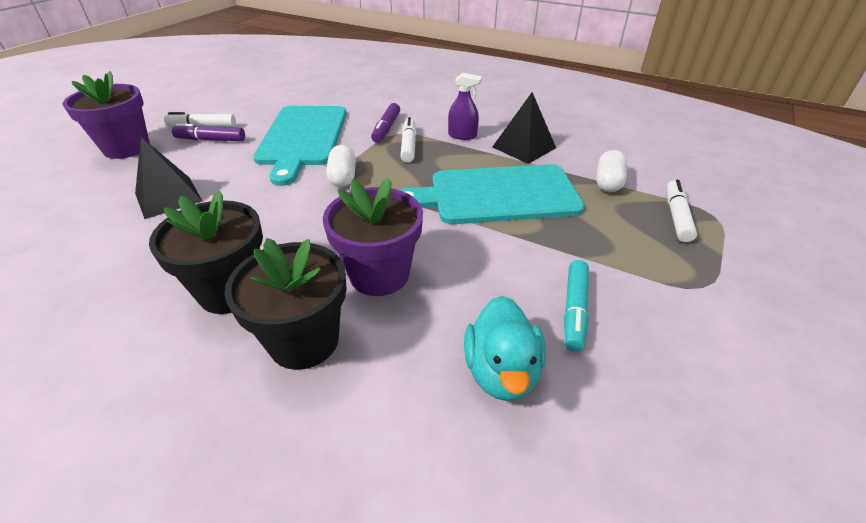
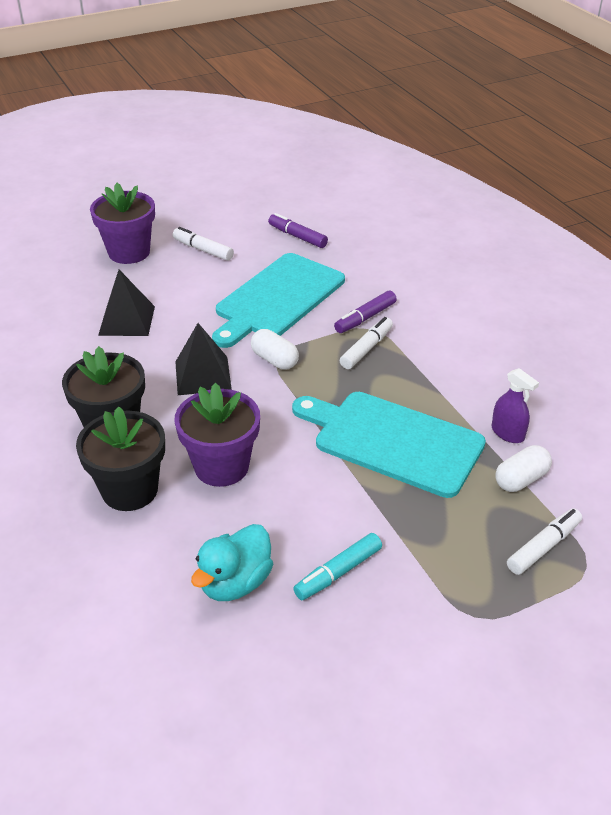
camera: 35 degrees right, 0 degrees up
(211, 140) = (199, 269): purple marker -> purple marker (297, 236)
(343, 177) = (274, 360): white capsule -> white capsule turned 75 degrees counterclockwise
(462, 135) = (433, 358): purple spray bottle -> purple spray bottle (507, 433)
(524, 147) = (481, 400): black pyramid -> black pyramid (202, 375)

